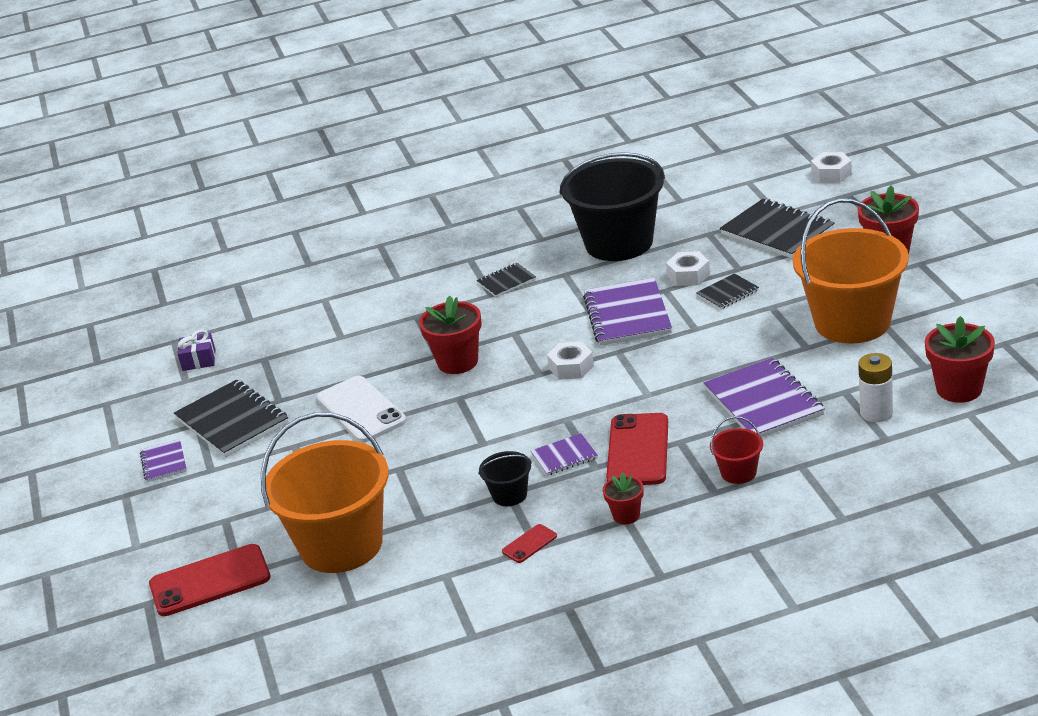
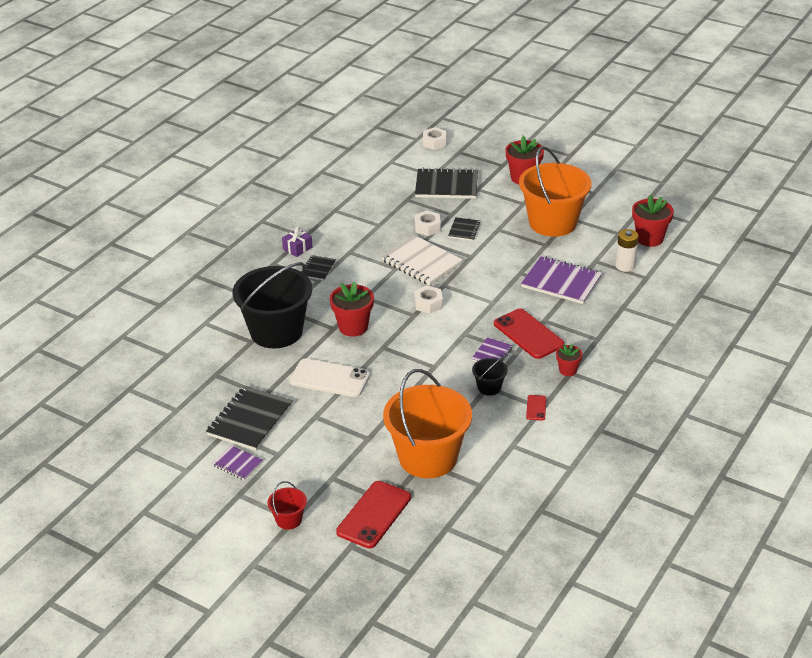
camera: 45 degrees left, 5 degrees up
(199, 360) = (167, 393): purple gift -> purple gift (297, 248)
(232, 421) = (250, 420): black notebook -> black notebook turned 75 degrees counterclockwise
(619, 243) = (359, 222): black bucket -> black bucket (276, 331)
(627, 315) = (421, 262): purple notebook -> white notebook
(738, 472) = (596, 324): red bucket -> red bucket (289, 520)

